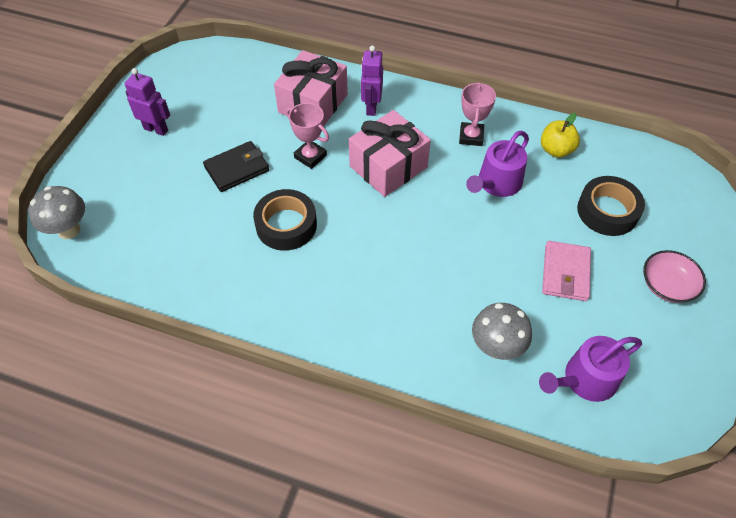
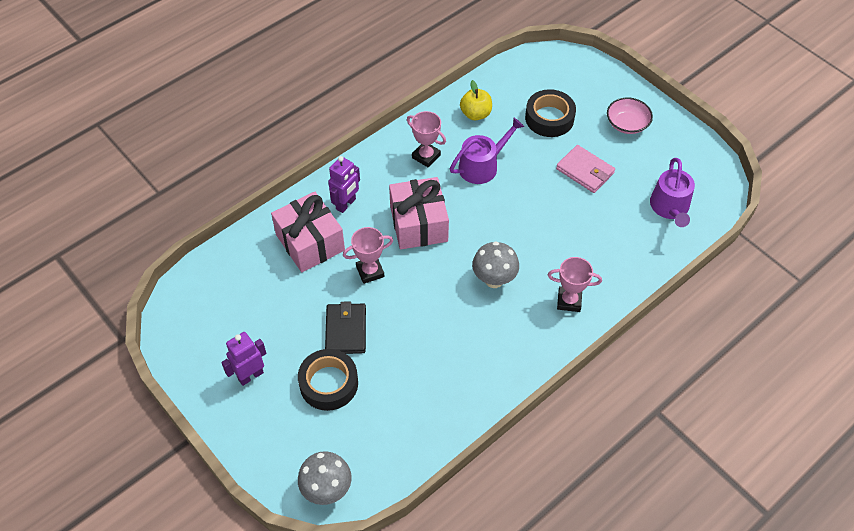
camera: 60 degrees left, 0 degrees up
(286, 225) = (432, 320): black tape -> black tape (329, 383)
(371, 107) = (346, 204): purple robot -> purple robot turned 90 degrees counterclockwise
(384, 331) = (569, 301): none -> pink trophy
(496, 183) = (482, 166): purple watering can -> purple watering can turned 105 degrees counterclockwise
(496, 347) = (620, 242): grey mushroom -> grey mushroom (494, 280)

